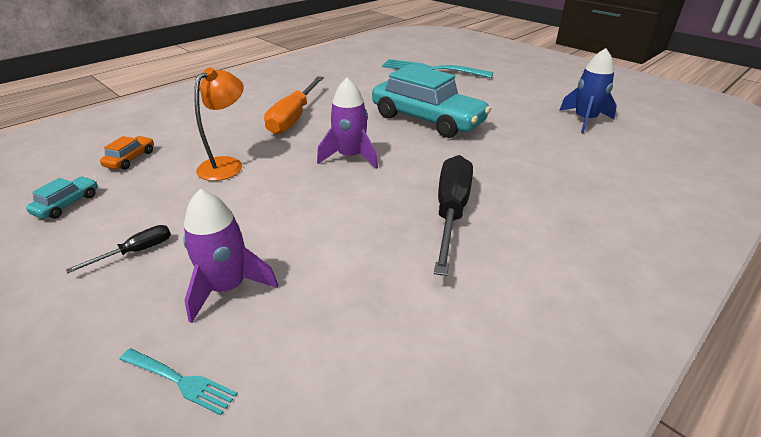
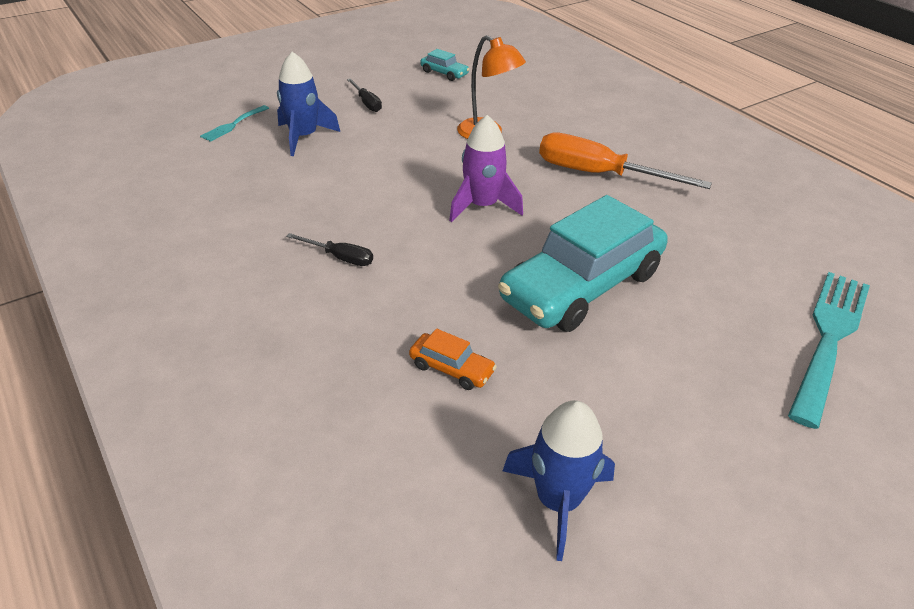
camera: 100 degrees right, 5 degrees up
(130, 159) = (513, 89): orange car -> orange car (451, 368)
(228, 287) = (304, 137): purple rocket -> blue rocket
(451, 212) = (340, 257): black screwdriver -> black screwdriver, size x0.48

